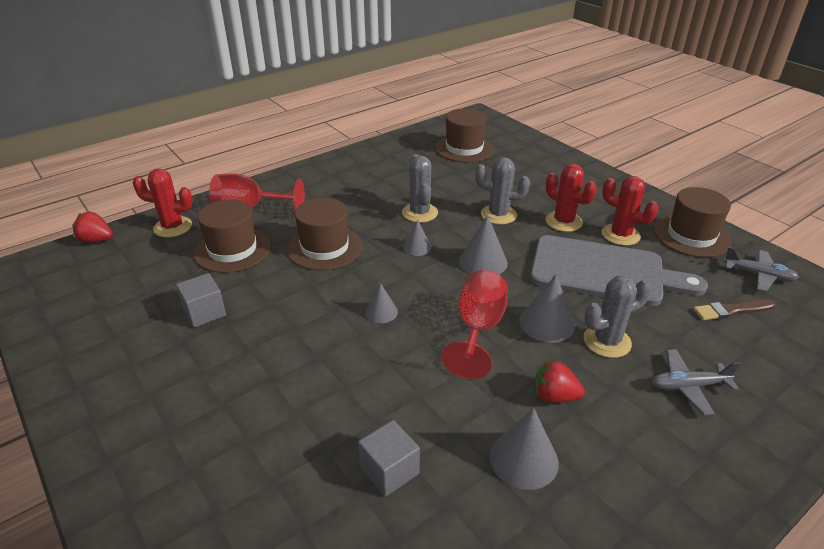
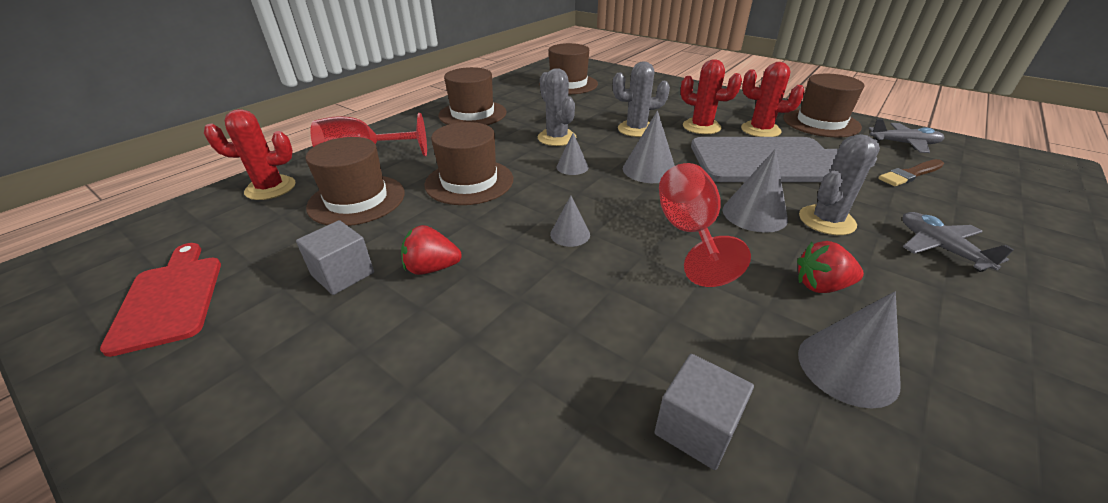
camera: 15 degrees left, 0 degrees up
(92, 308) = (170, 298): none -> red cutting board
(96, 240) = (165, 216): red strawberry -> red strawberry (432, 268)
(357, 173) = (472, 114): none -> brown hat
(688, 386) = (940, 248): grey plane -> grey plane turned 90 degrees clockwise

